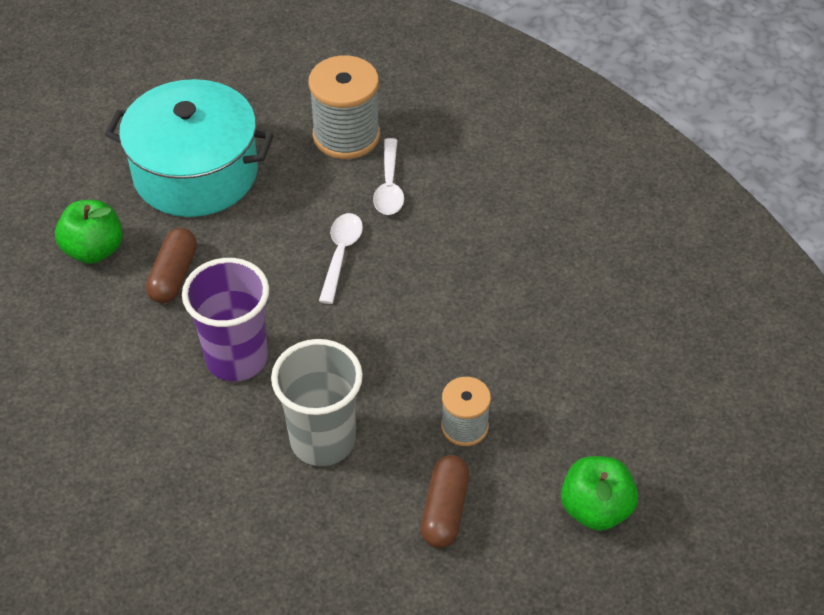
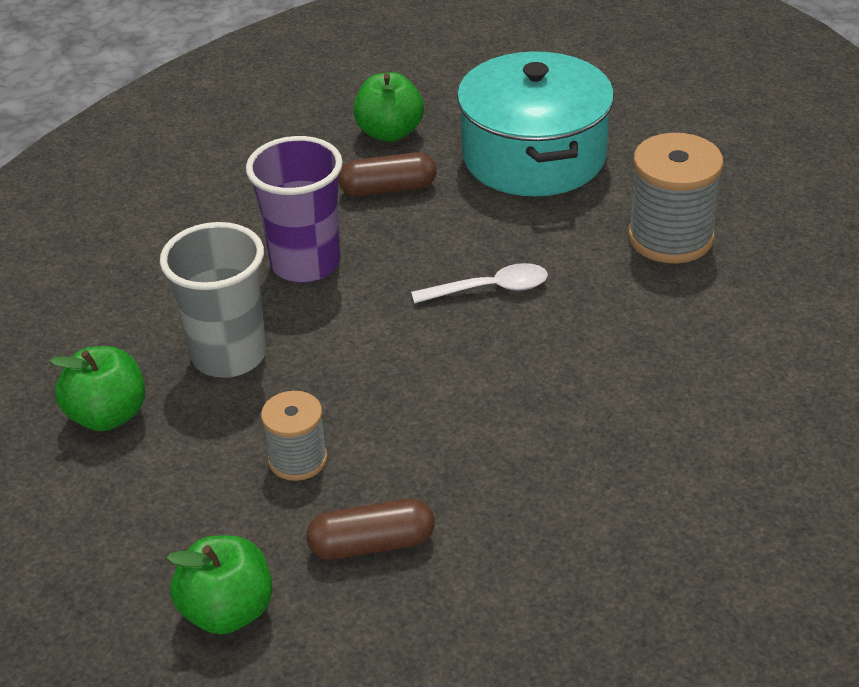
camera: 70 degrees right, 10 degrees down
(349, 542) = (108, 415): none -> green apple
(389, 186) = (619, 293): white spoon -> none
(444, 510) = (176, 476): brown capsule -> brown capsule (372, 544)

